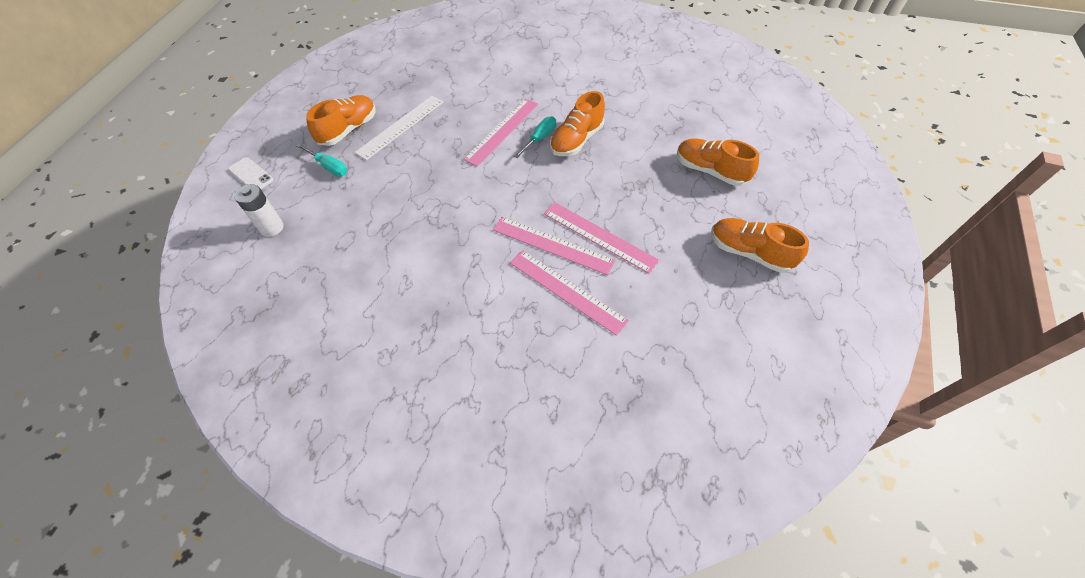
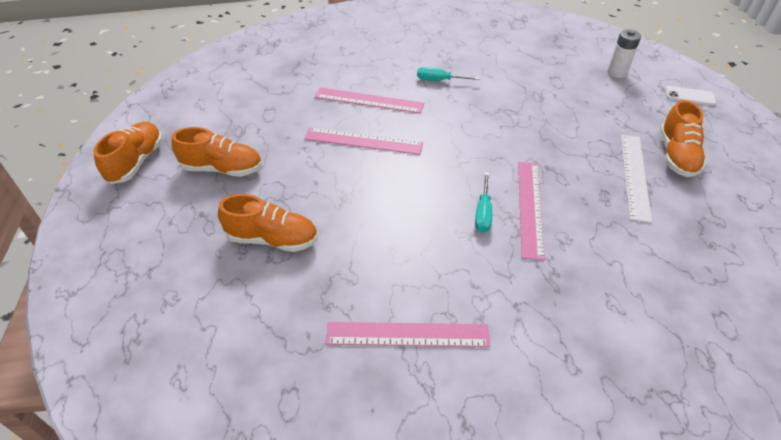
camera: 155 degrees right, 10 degrees down
(329, 167) = (642, 120): turquoise screwdriver -> turquoise screwdriver (439, 80)
(552, 245) = (399, 124): pink ruler -> pink ruler (407, 335)
(576, 140) = (442, 225): orange shoe -> orange shoe (136, 162)

